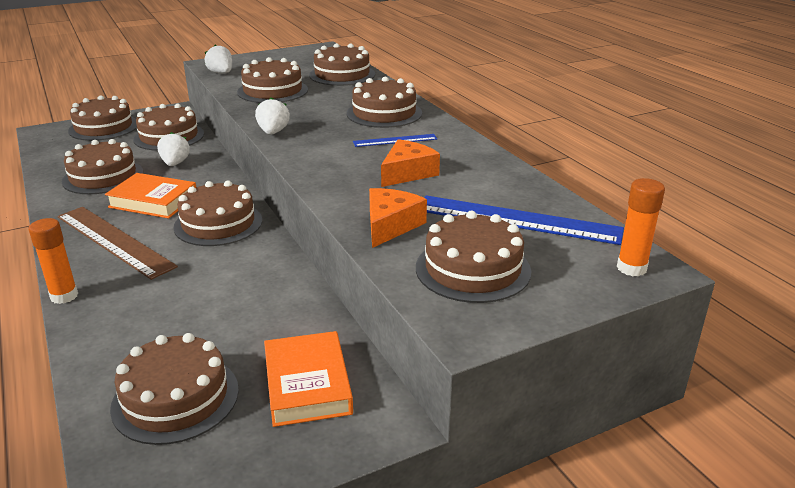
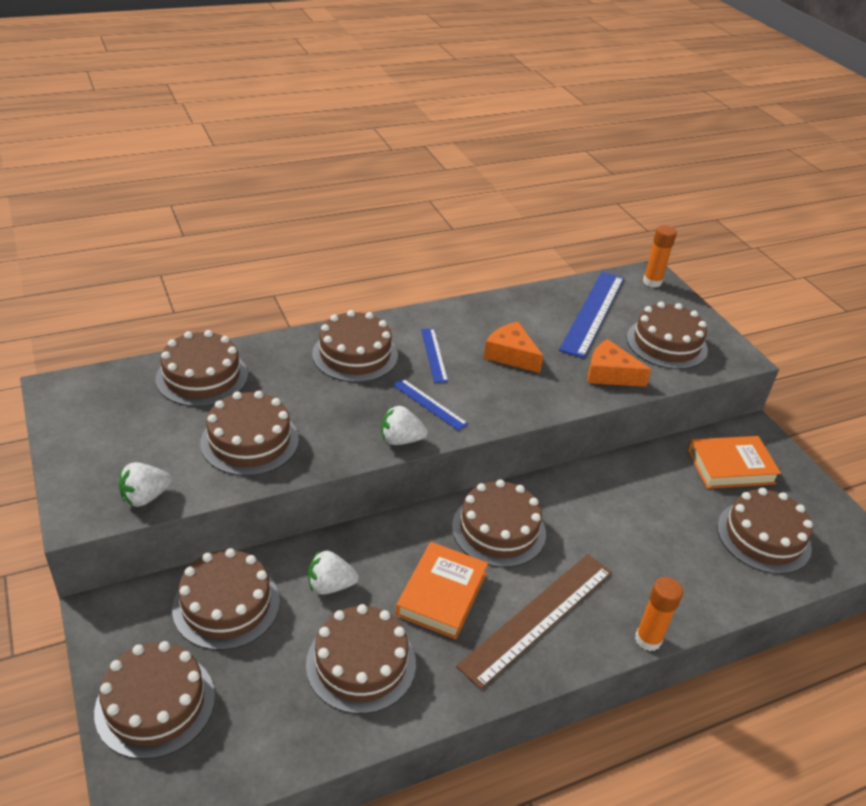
camera: 90 degrees left, 10 degrees up
(321, 140) = (429, 404): none -> blue ruler

